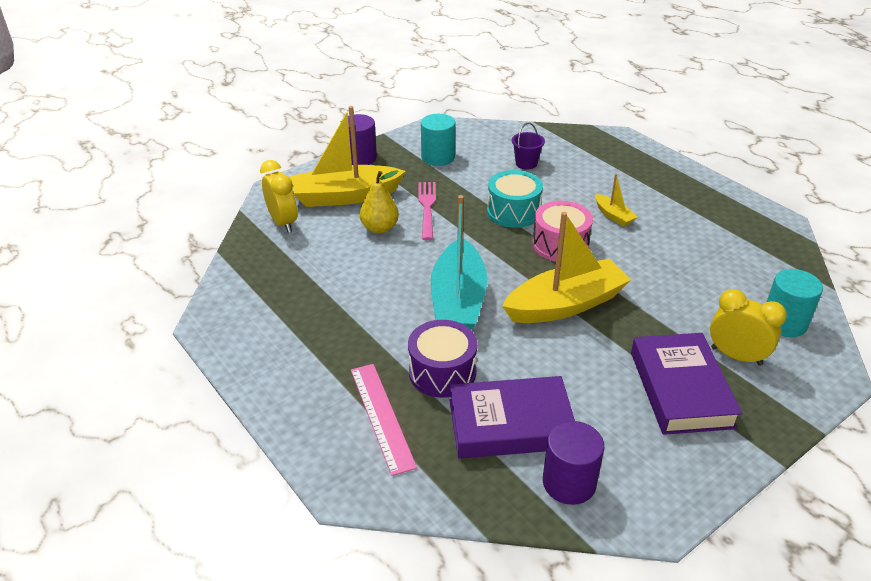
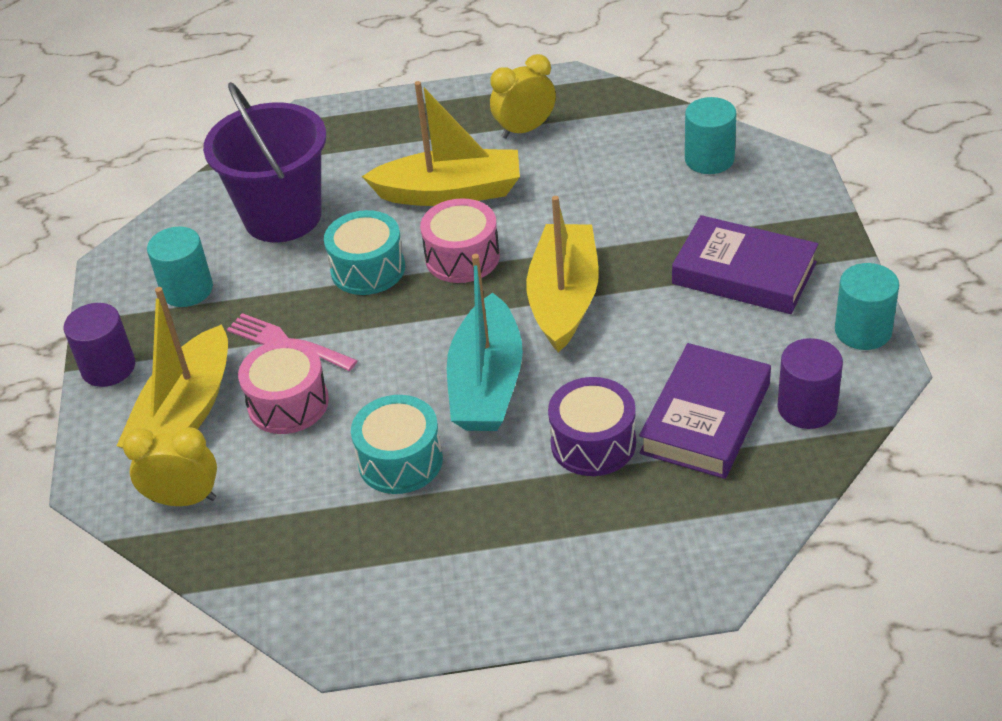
camera: 55 degrees left, 5 degrees up
(365, 290) = (400, 461): none -> turquoise drum
(380, 228) = (288, 403): yellow pear -> pink drum
(381, 416) = (624, 521): pink ruler -> none
(458, 300) = (487, 383): turquoise boat -> turquoise boat turned 60 degrees clockwise
(526, 163) = (282, 216): purple bucket -> purple bucket, size x2.49
(613, 215) = (450, 192): yellow boat -> yellow boat, size x2.20
(687, 489) = (863, 330): none -> turquoise cylinder
(736, 356) = (729, 214): yellow clock -> yellow clock (525, 129)

